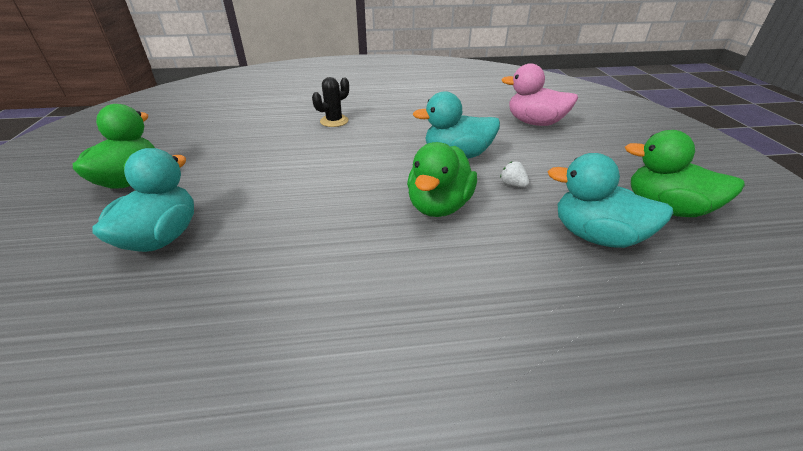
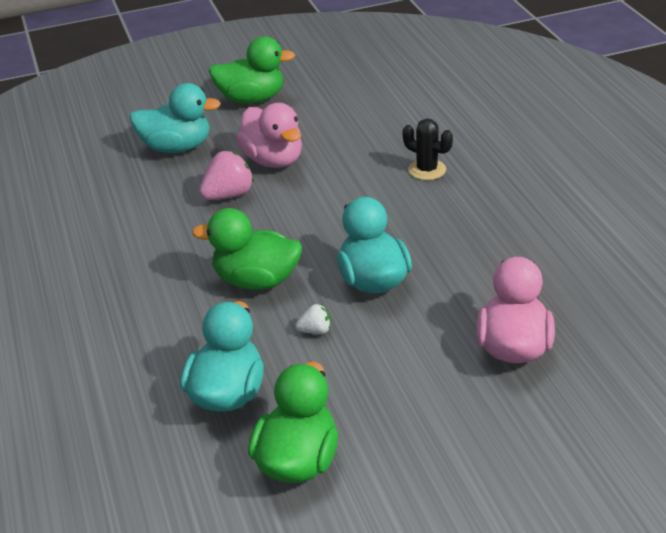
camera: 80 degrees right, 0 degrees up
(256, 179) = (273, 160): none -> pink duck
(292, 209) = (228, 195): none -> pink strawberry
(513, 184) = (315, 331): white strawberry -> white strawberry turned 45 degrees clockwise

